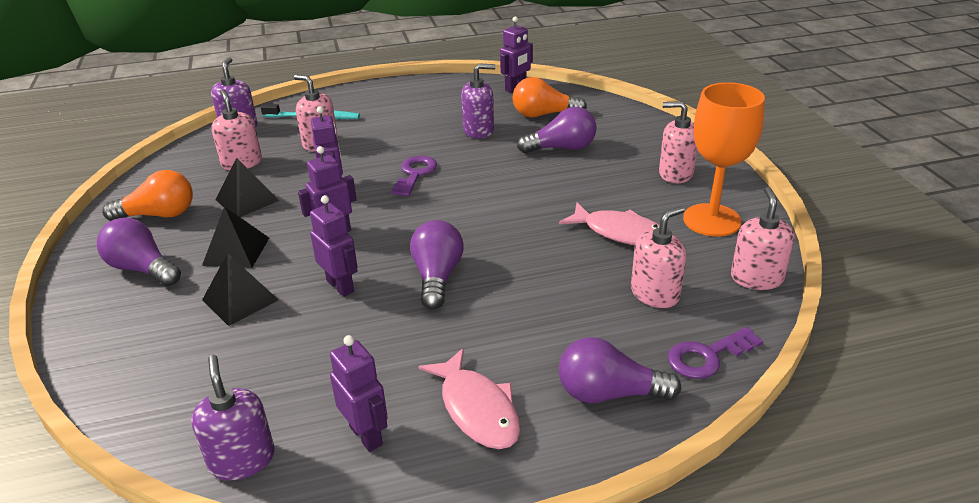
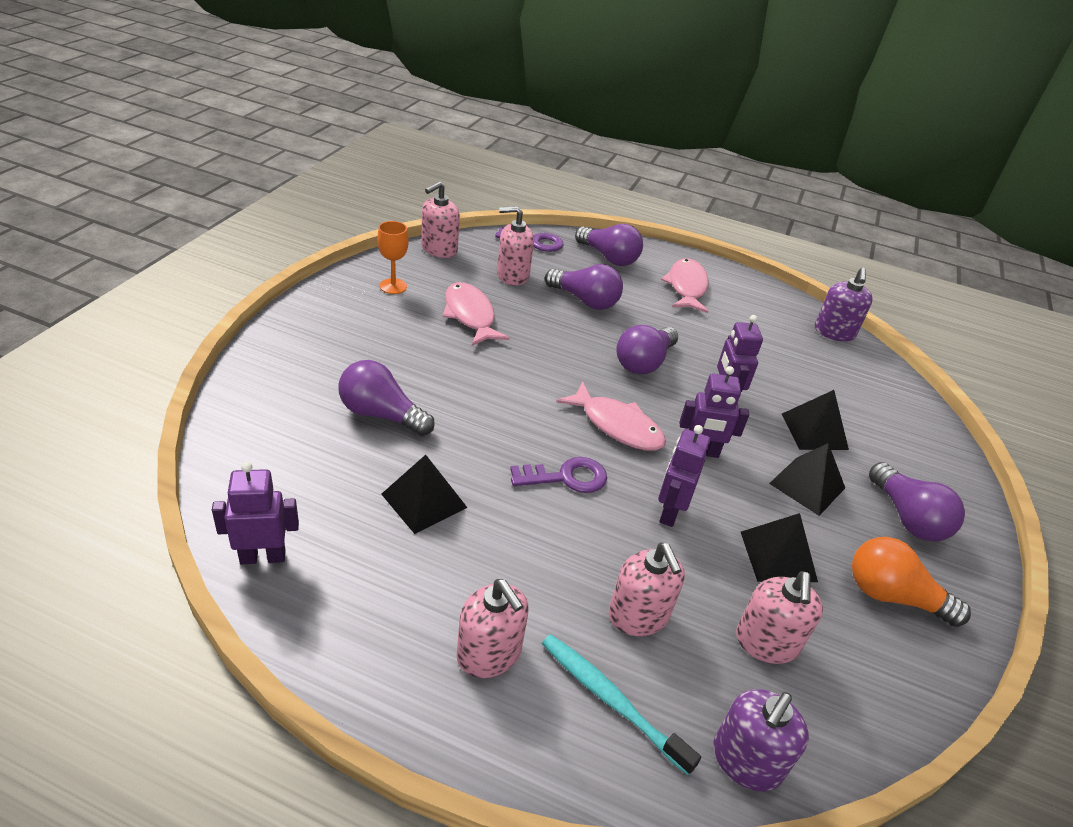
camera: 150 degrees left, 5 degrees up
(366, 435) = (757, 307): purple robot -> none
(411, 217) = (617, 426): none -> pink fish
(415, 174) = (566, 477): purple key -> purple key turned 150 degrees counterclockwise
(478, 130) = (424, 500): purple soap dispenser -> black pyramid
(543, 115) = (317, 476): orange light bulb -> none
(557, 310) = (585, 300): none -> purple light bulb
(675, 173) = (341, 328): pink soap dispenser -> pink soap dispenser (489, 653)
(711, 220) = (393, 286): orange goblet -> orange goblet, size x0.52

